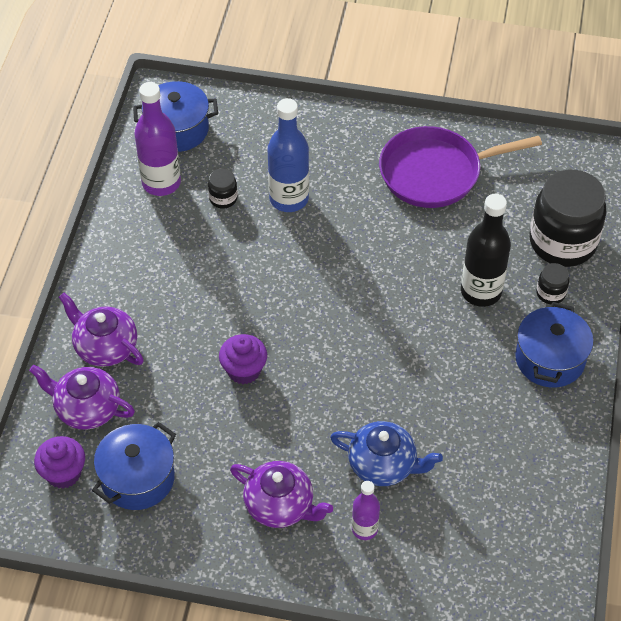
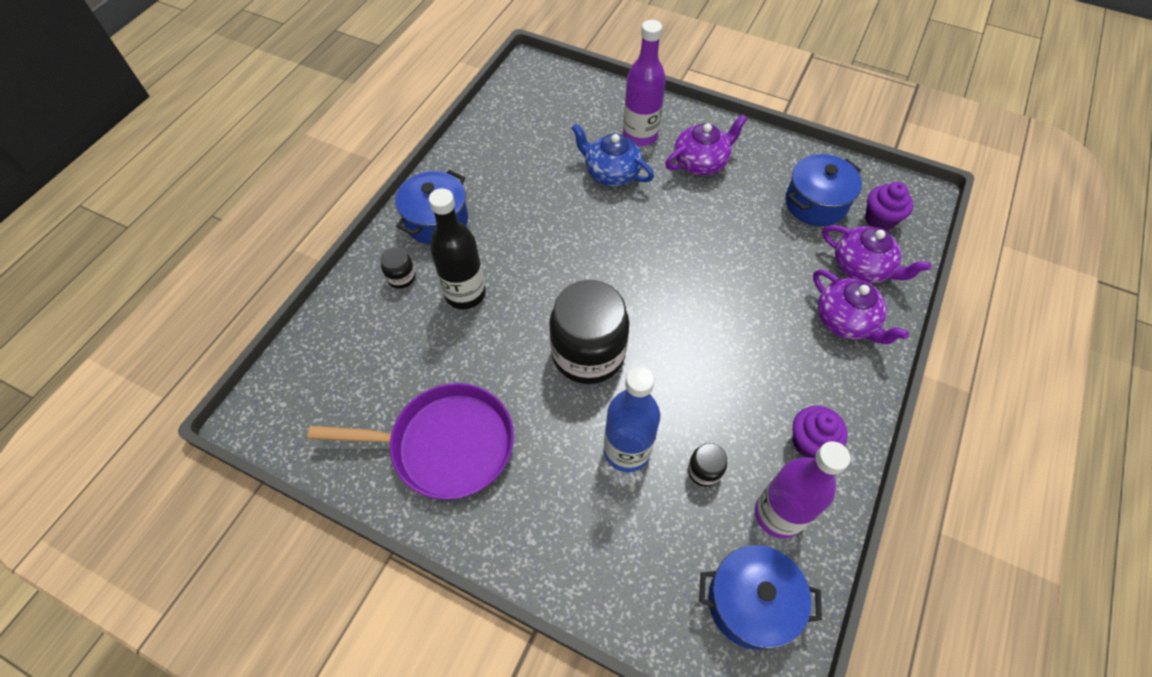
camera: 165 degrees left, 5 degrees up
(244, 370) = (712, 270): purple cupcake -> purple cupcake (810, 442)
(280, 505) = (701, 162): purple teapot -> purple teapot turned 105 degrees clockwise
(364, 529) = (640, 136): purple bottle -> purple bottle, size x1.75
(562, 242) = (358, 326): black jar -> black jar (588, 353)

